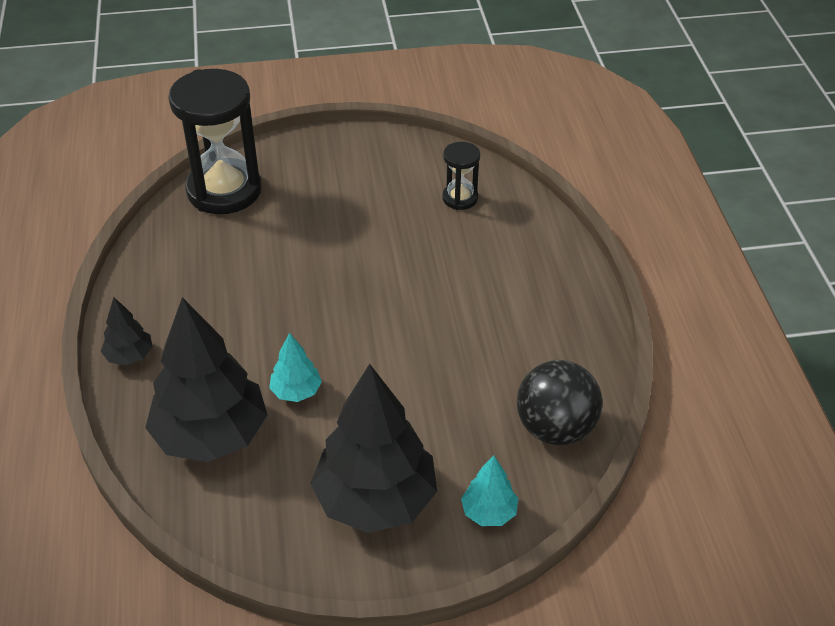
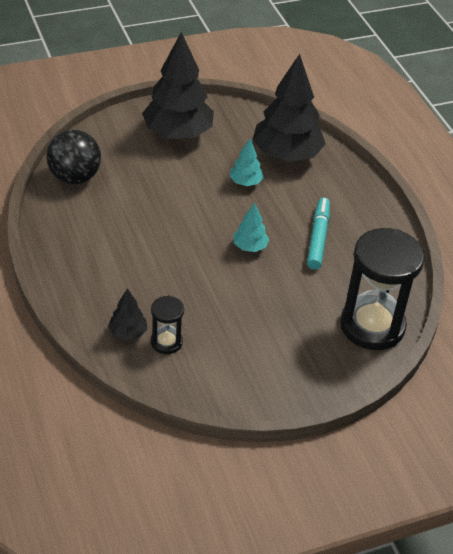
camera: 165 degrees right, 0 degrees up
(129, 356) = (364, 192): black tree -> black tree (128, 333)
(232, 296) = (318, 238): none -> turquoise marker
(489, 512) = (112, 133): turquoise tree -> turquoise tree (250, 247)

